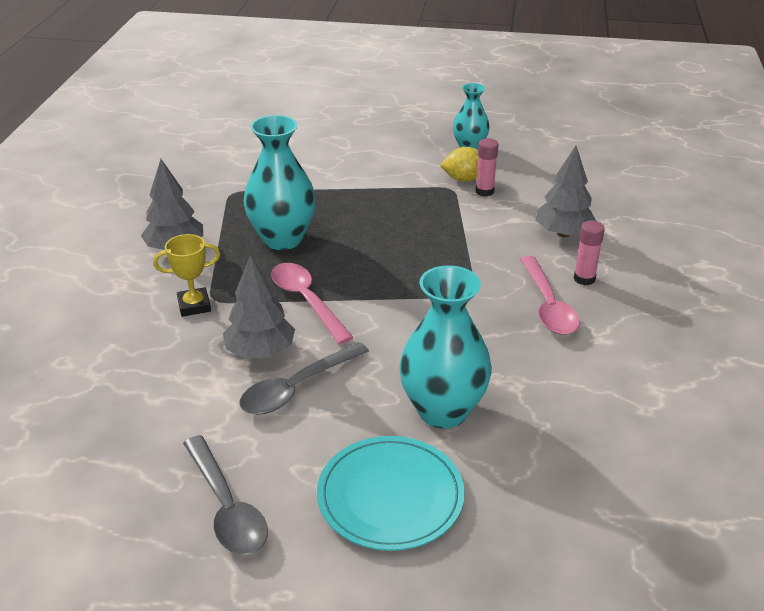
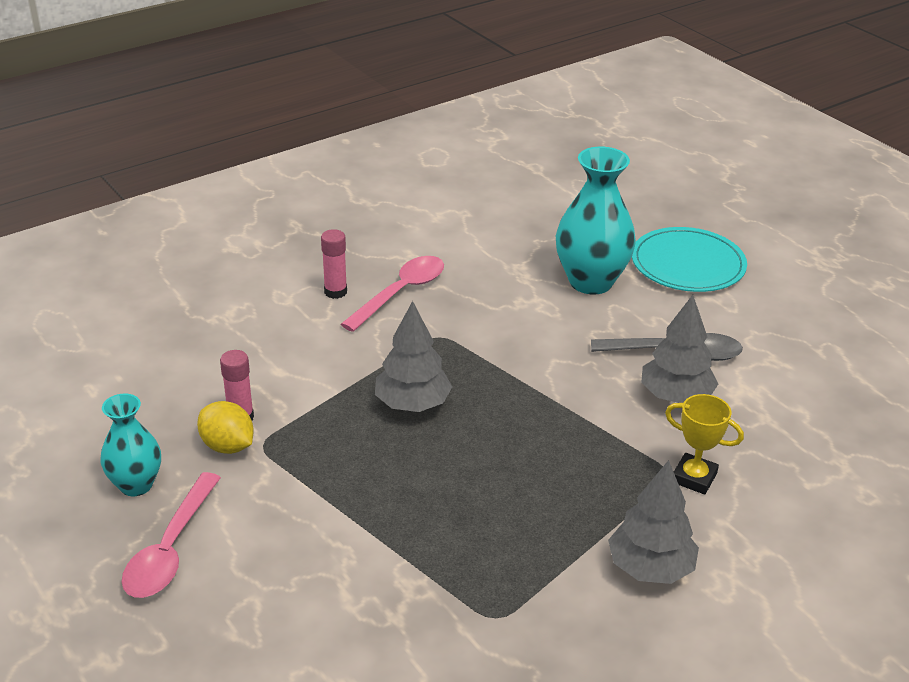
camera: 135 degrees left, 0 degrees up
(226, 507) = (801, 315): grey spoon -> none
(282, 239) = (522, 500): turquoise vase -> none
(306, 301) = (584, 415): pink spoon -> pink spoon (170, 548)
(563, 233) = (269, 332): grey tree -> grey tree (413, 404)

